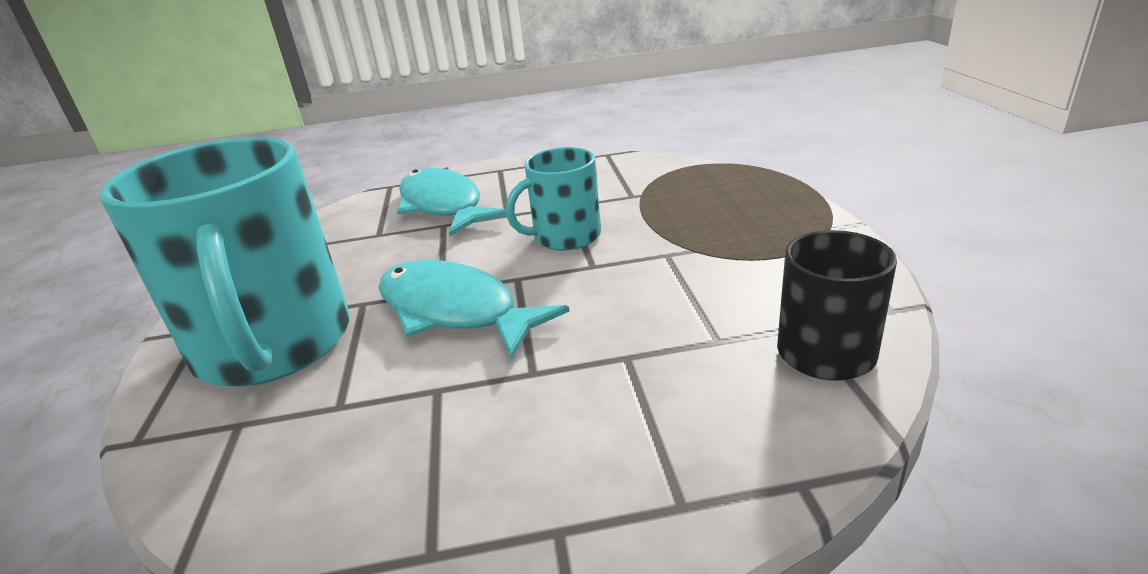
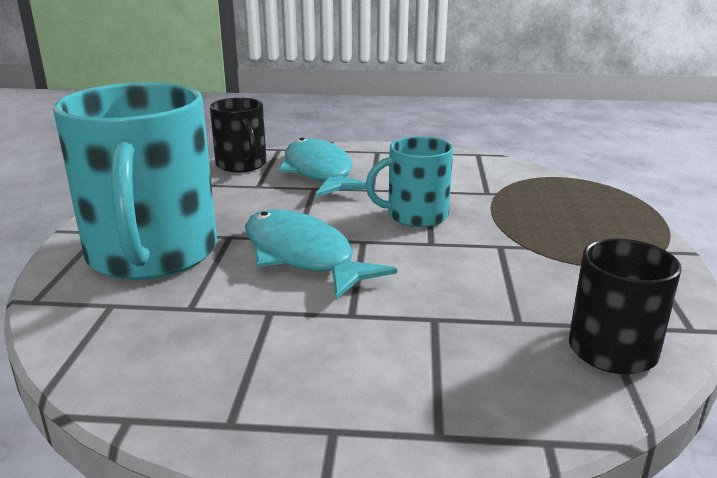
camera: 10 degrees right, 5 degrees down
(353, 212) = (242, 165): none -> black mug

